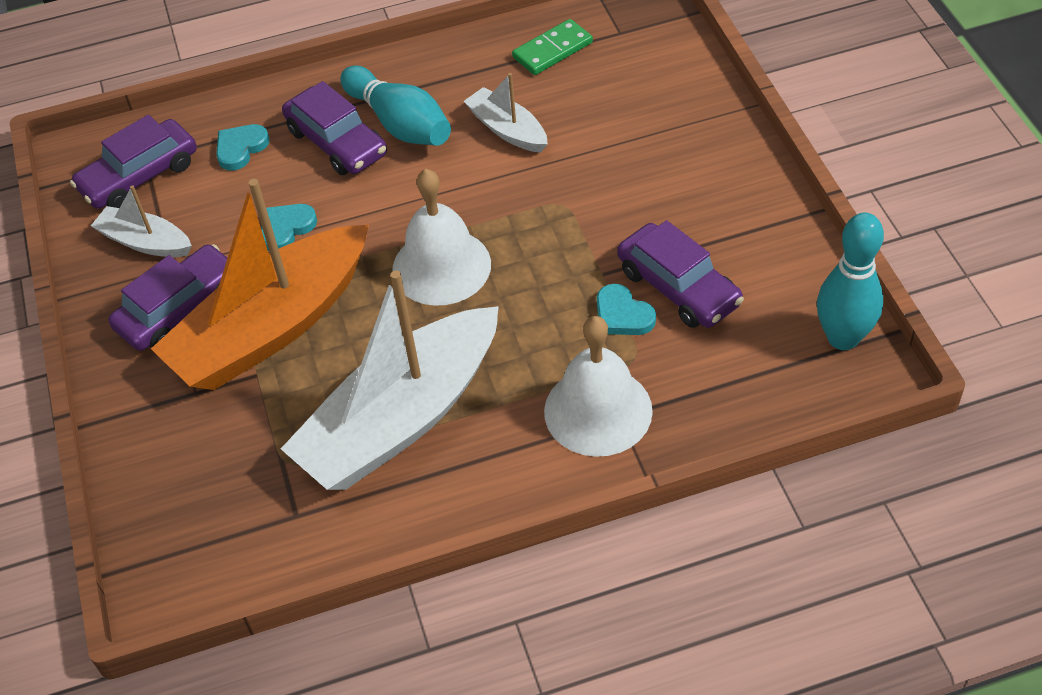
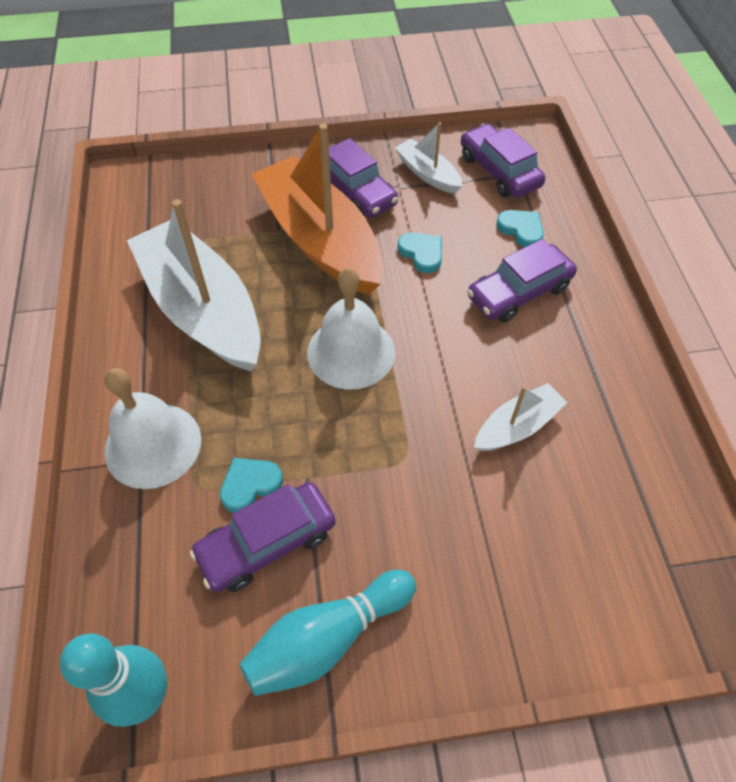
camera: 95 degrees right, 5 degrees up
(145, 242) = (427, 174): white boat -> white boat turned 75 degrees counterclockwise
(399, 123) = (537, 339): turquoise bowling pin -> turquoise bowling pin (327, 638)
(552, 50) = (639, 487): green domino -> none

